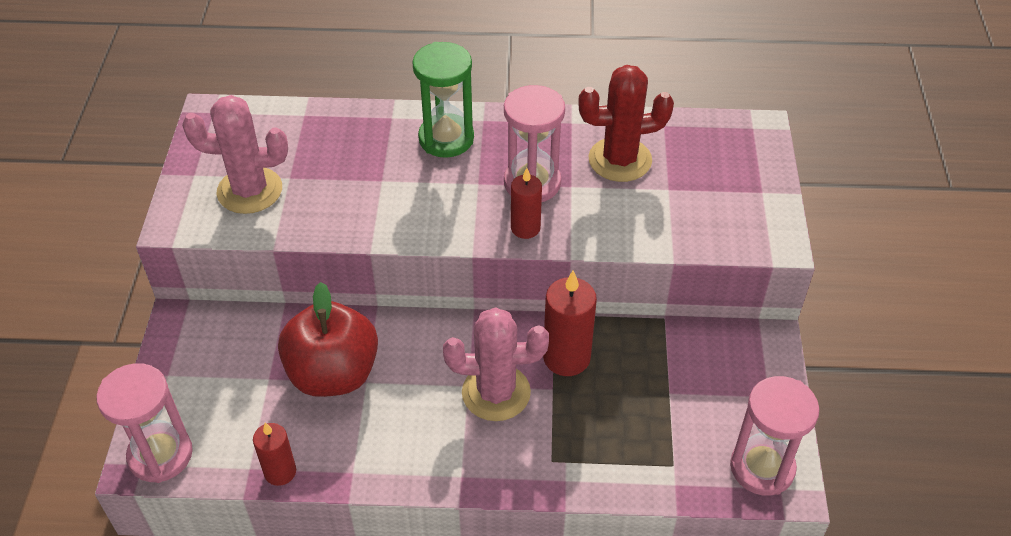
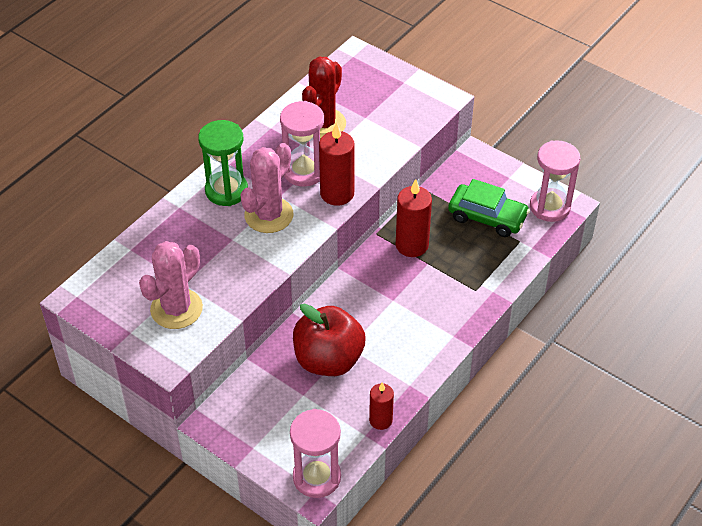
camera: 55 degrees left, 0 degrees up
(496, 392) = (409, 290): pink cactus -> pink cactus (269, 215)
(525, 228) = (337, 193): red candle -> red candle, size x1.59
(680, 409) = (487, 217): none -> green car

